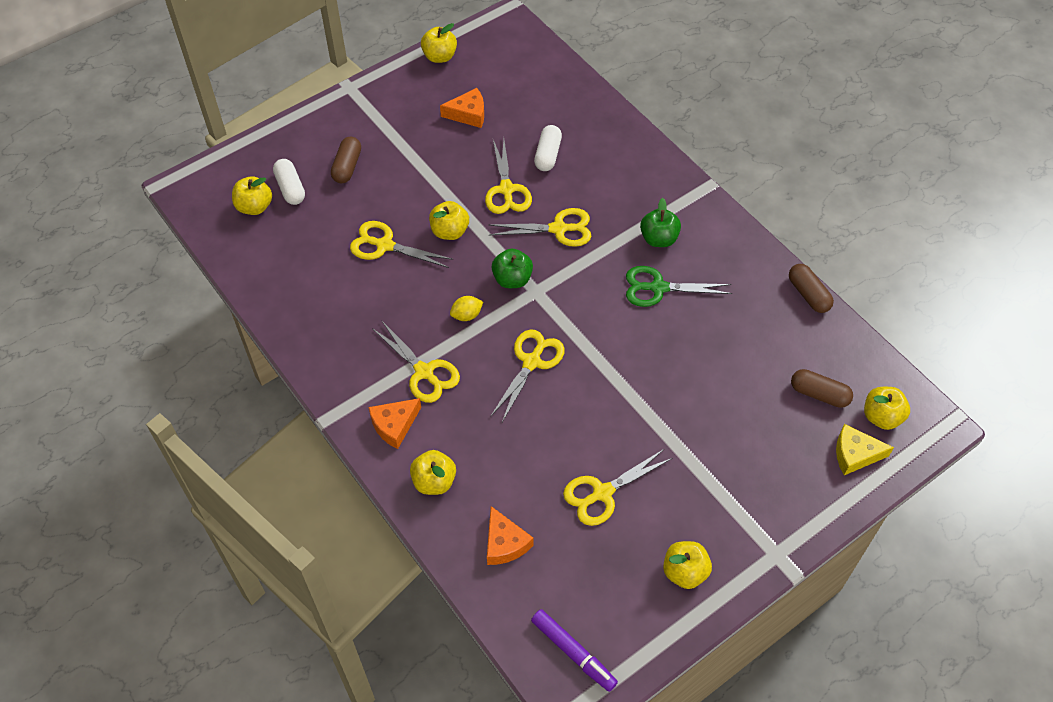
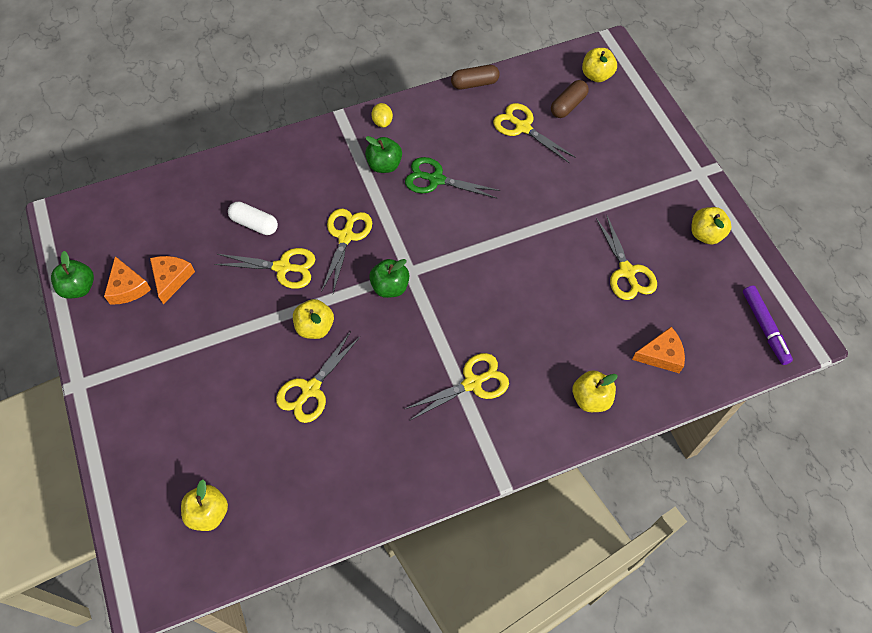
camera: 75 degrees left, 5 degrees up
(290, 188) = (198, 470): white capsule -> none
(347, 166) = (192, 406): brown capsule -> none
(394, 425) = (524, 421): orange cheese -> orange cheese (127, 287)
(439, 56) = (79, 288): yellow apple -> green apple
(466, 315) = (419, 333): yellow lemon -> yellow lemon (382, 122)
(532, 362) = (485, 292): yellow scissors -> yellow scissors (523, 127)
(573, 652) = (764, 327): purple marker -> purple marker turned 105 degrees clockwise
(658, 288) = (436, 179): green scissors -> green scissors turned 90 degrees clockwise
(855, 454) = (625, 101): yellow cheese -> none

